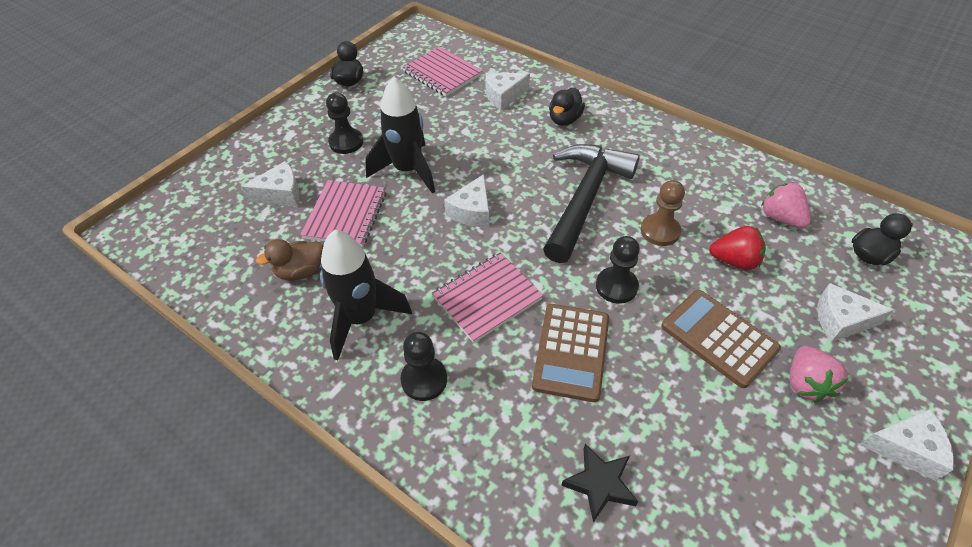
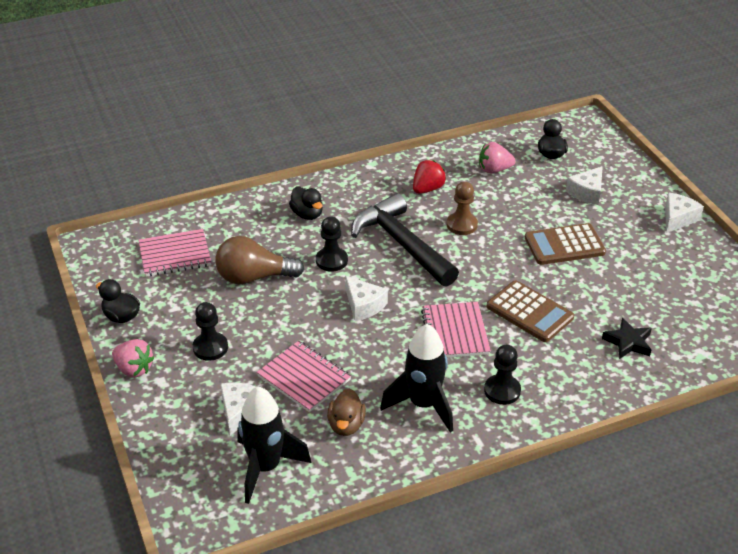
camera: 60 degrees left, 10 degrees down
(407, 170) = (284, 323): black rocket -> black rocket (265, 468)
(452, 126) = (254, 277): none -> brown light bulb
(503, 96) = (244, 233): white cheese -> none
(616, 286) = (493, 267): black pawn -> black pawn (331, 260)
(734, 261) = (512, 207): red strawberry -> red strawberry (427, 189)
(806, 383) = (618, 229): pink strawberry -> pink strawberry (134, 369)

